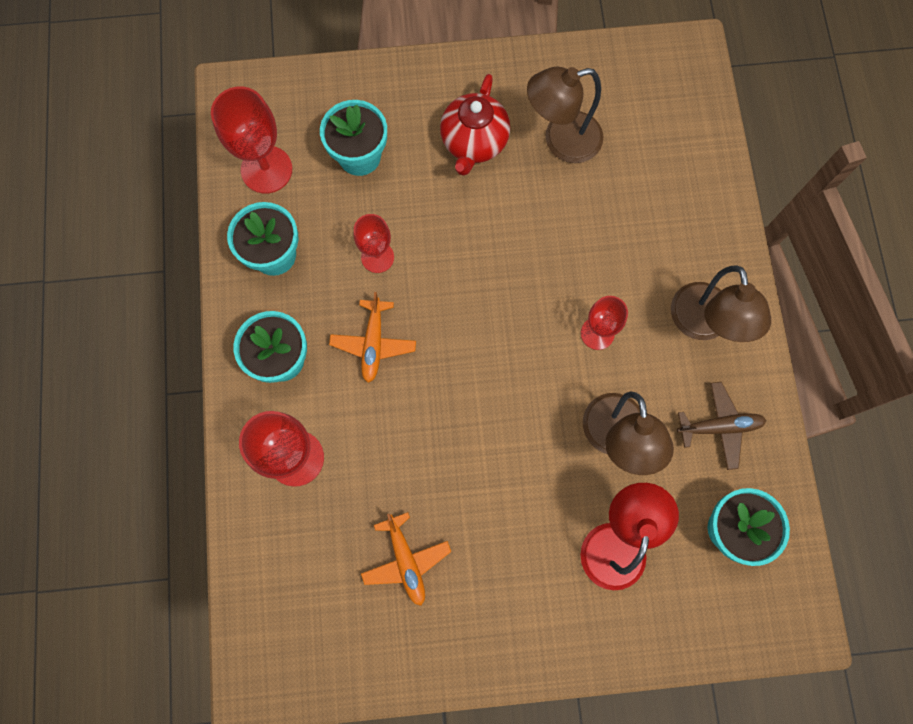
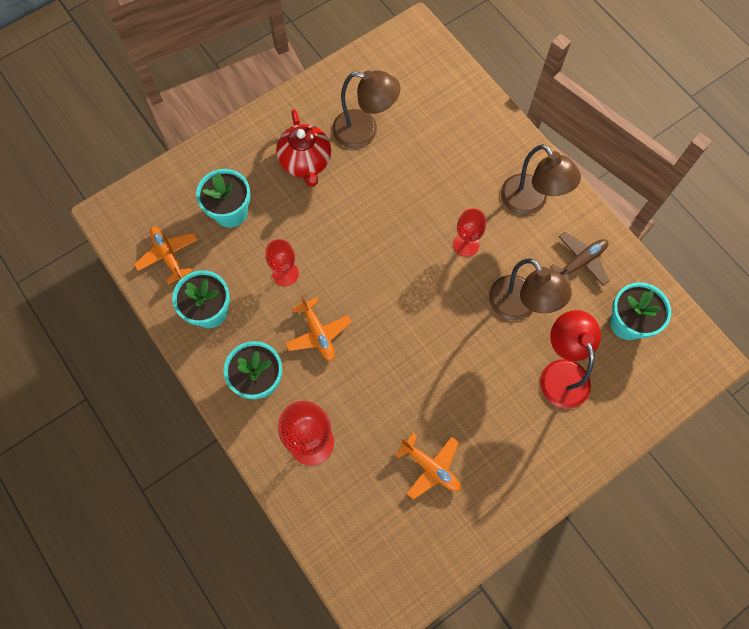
camera: 30 degrees left, 5 degrees down
(266, 169) = (168, 255): red goblet -> orange plane
(561, 140) = (364, 131): brown lamp -> brown lamp turned 120 degrees counterclockwise

